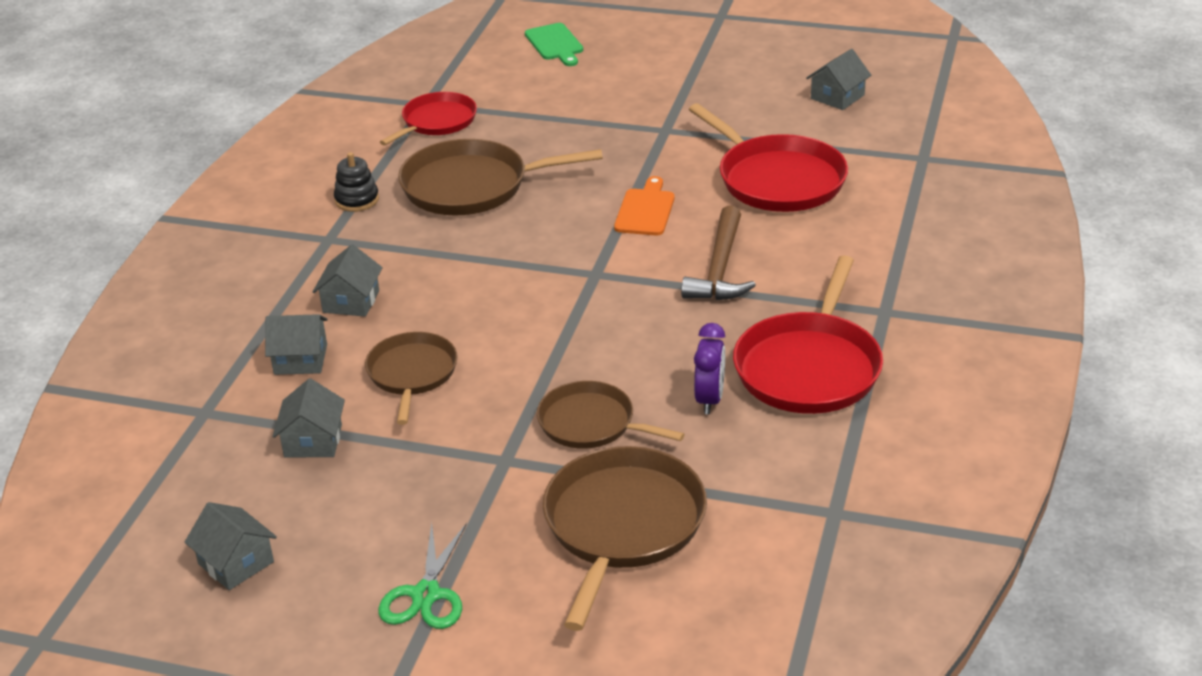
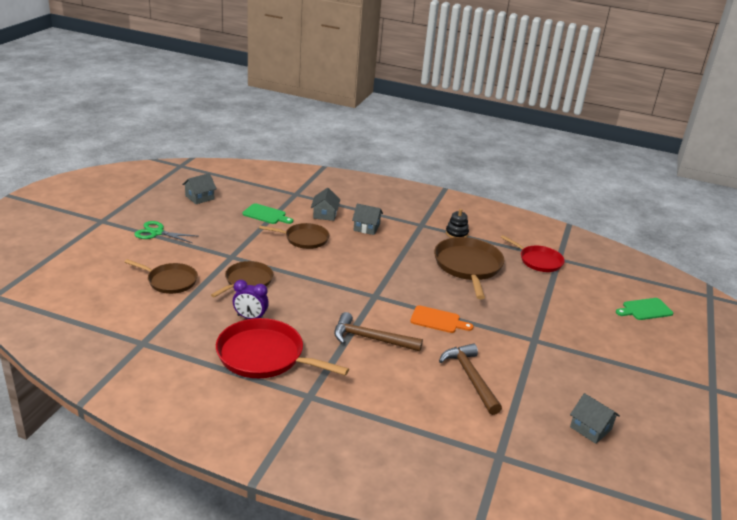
camera: 90 degrees right, 5 degrees down
(313, 441) = (266, 215): grey house -> green cutting board
(622, 525) = (170, 281): brown pan -> brown pan, size x0.63
(777, 179) = (470, 378): red pan -> brown hammer

